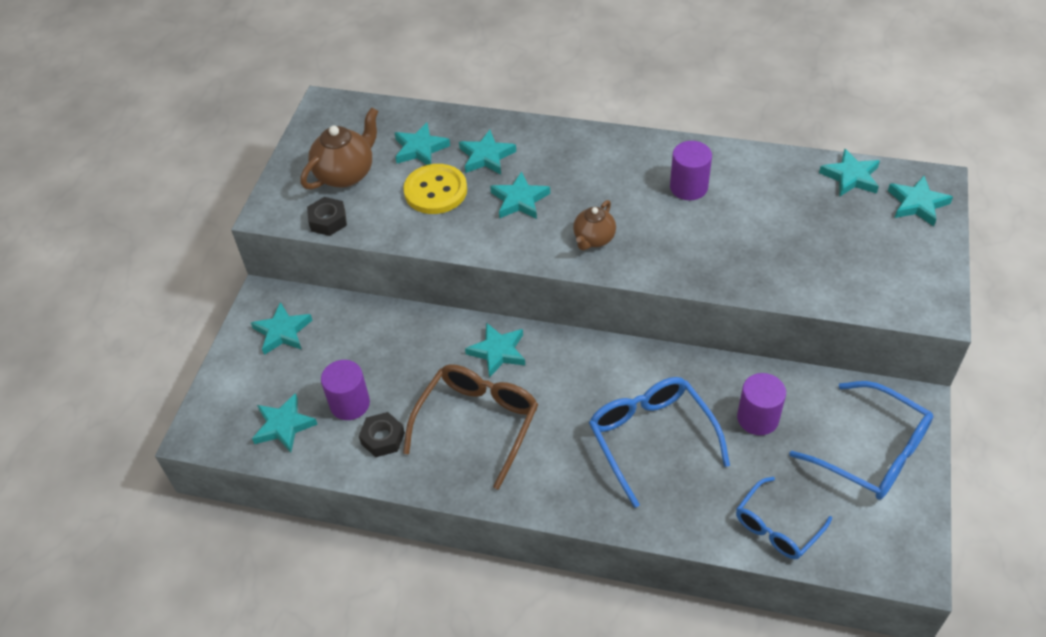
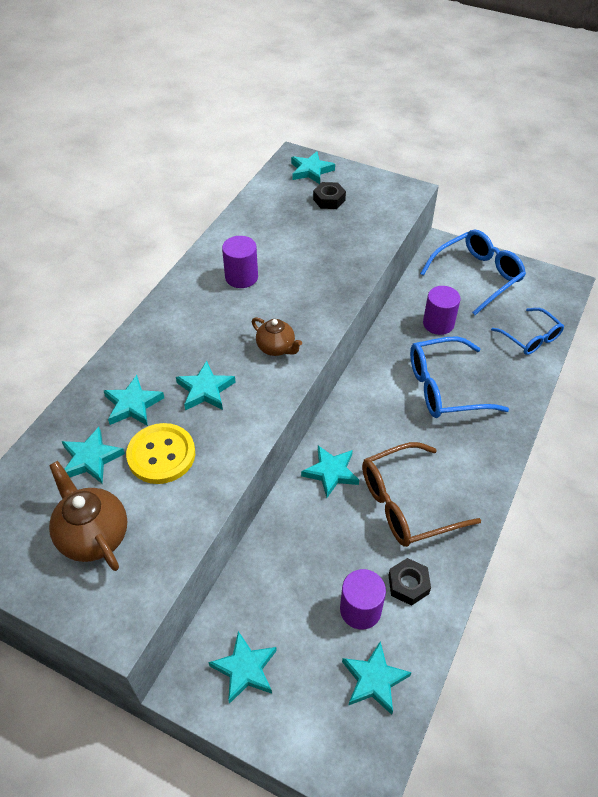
camera: 80 degrees left, 0 degrees up
(328, 221) = (160, 563): black nut -> black nut (329, 200)
(477, 424) = (408, 503): brown glasses -> brown glasses turned 60 degrees counterclockwise
(851, 177) = (271, 192): turquoise star -> none

